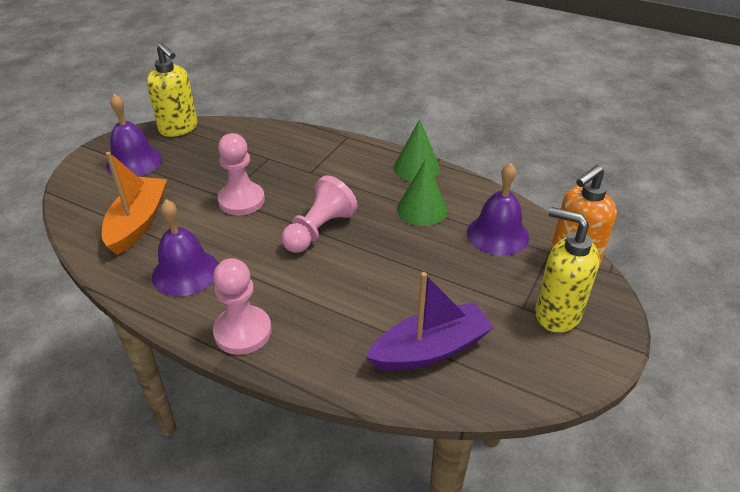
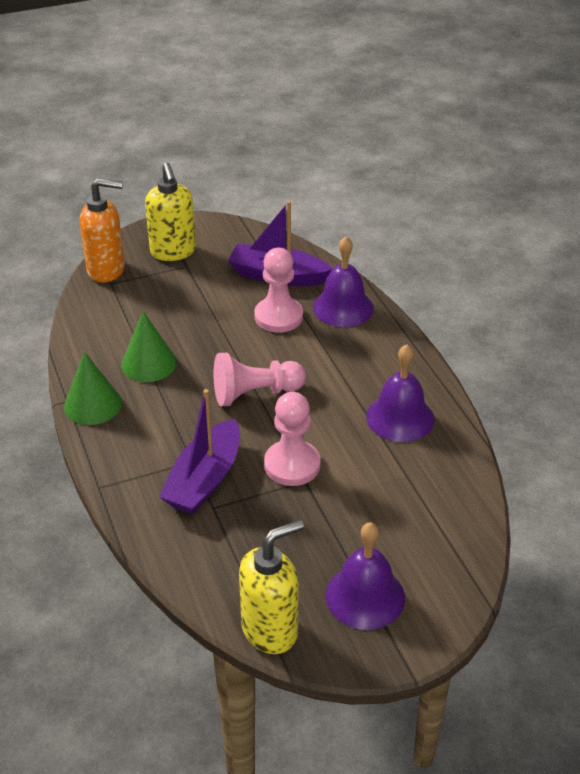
camera: 140 degrees left, 0 degrees up
(138, 223) = (411, 496): orange boat -> none
(179, 128) = (270, 630): yellow soap dispenser -> yellow soap dispenser turned 60 degrees clockwise
(243, 332) = (390, 348): pink pawn -> pink pawn (278, 317)
(290, 167) = (204, 480): none -> purple boat
(497, 234) = (125, 313): purple bell -> purple bell (343, 307)

